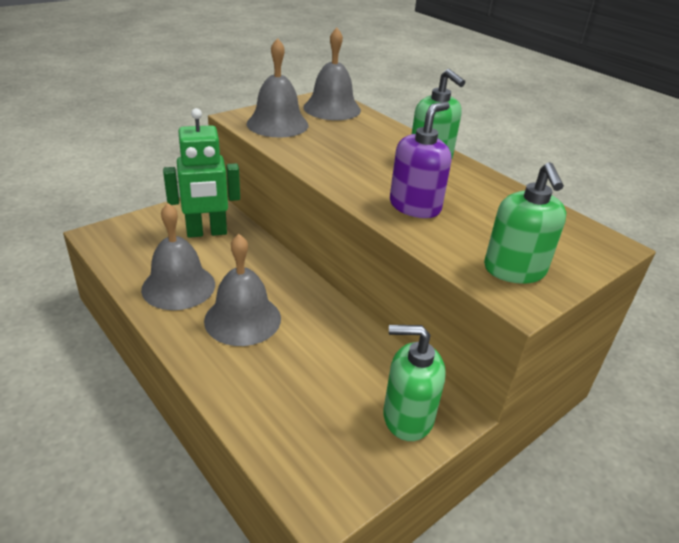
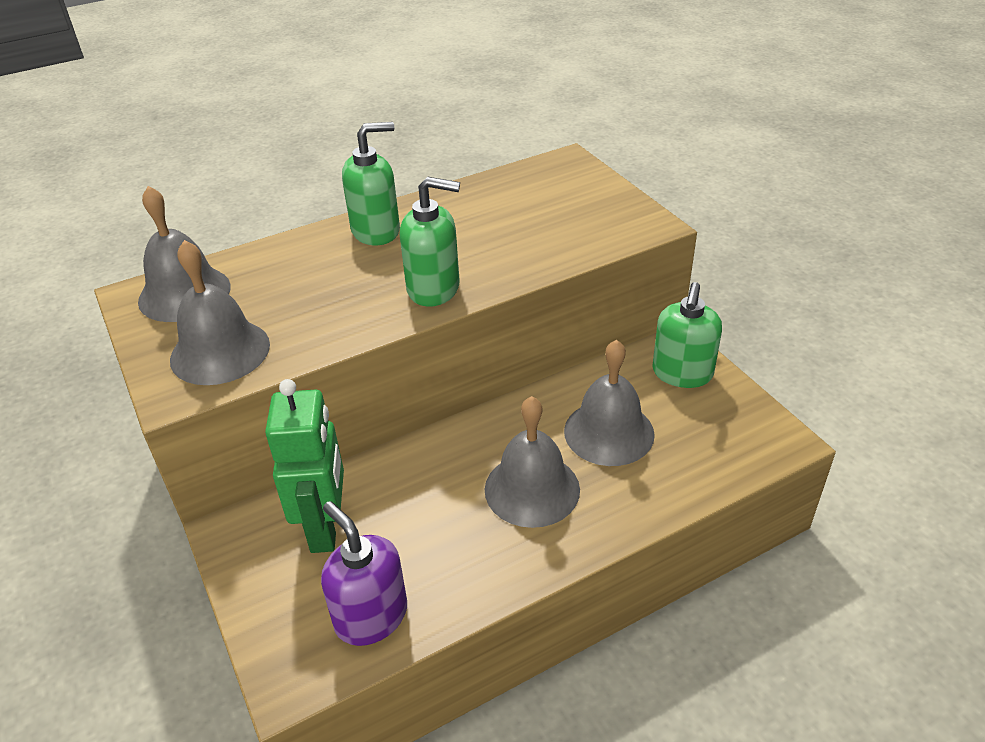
camera: 75 degrees left, 5 degrees up
(178, 286) = (455, 557): grey bell -> grey bell (609, 432)
(415, 206) = (486, 258): purple soap dispenser -> purple soap dispenser (371, 616)
(514, 270) = (608, 218): green soap dispenser -> green soap dispenser (434, 289)

